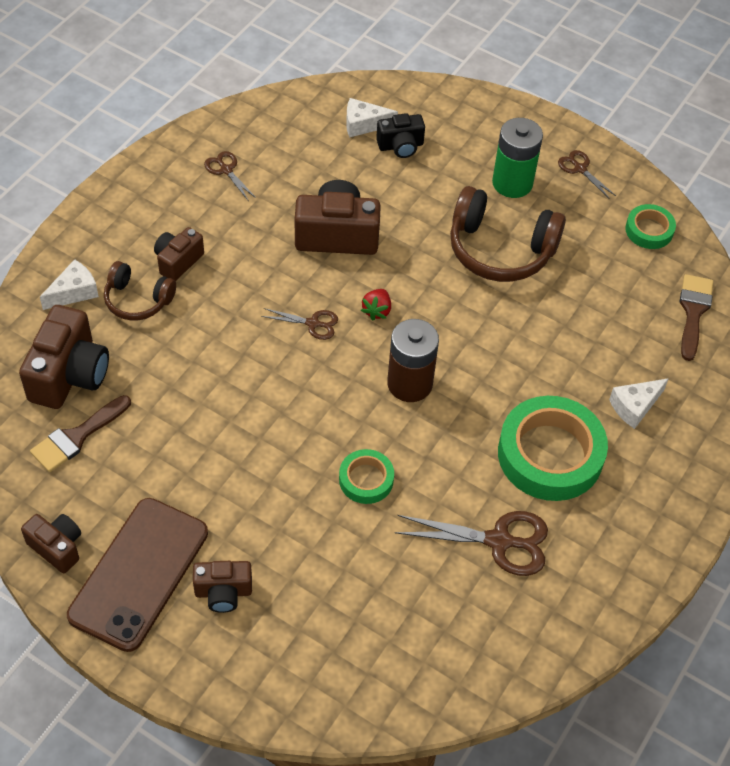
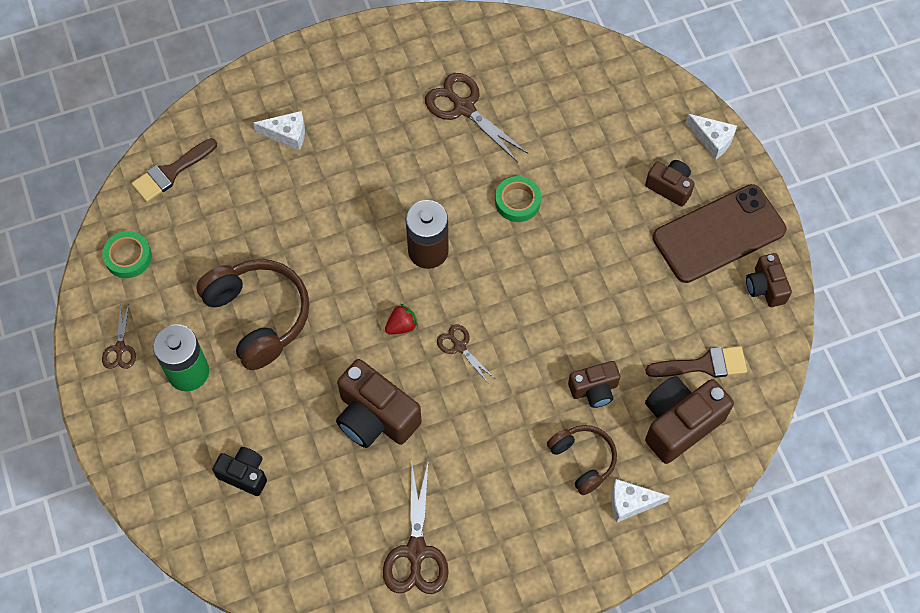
camera: 140 degrees left, 10 degrees up
(178, 261) = (525, 477): brown camera -> brown camera (594, 390)
(226, 170) = (416, 551): brown scissors -> brown scissors, size x1.82
(364, 124) = (255, 521): white cheese -> white cheese (712, 140)
(550, 454) = (377, 140): green tape -> none

